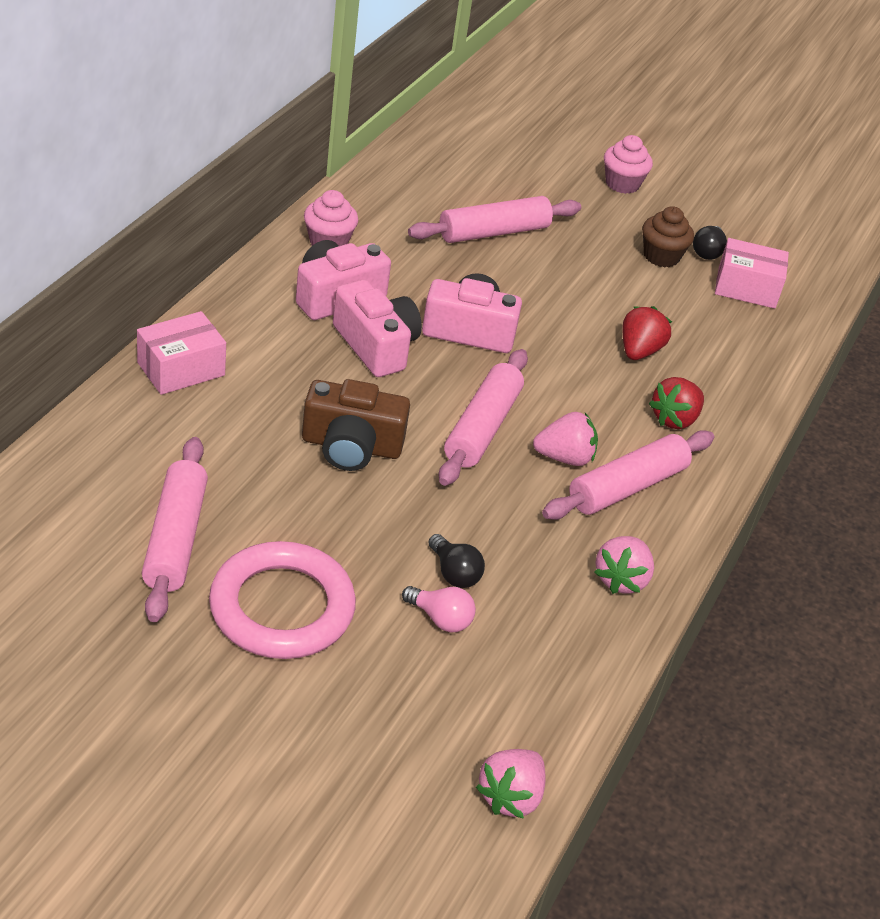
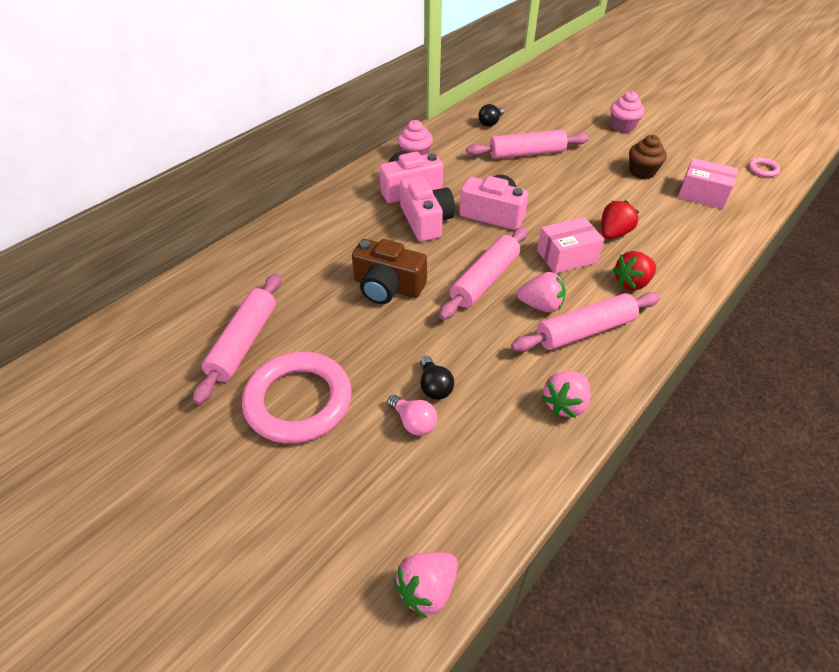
camera: 20 degrees right, 5 degrees up
(181, 369) = (292, 229): pink box -> pink box (566, 256)
(707, 252) = (676, 170): black light bulb -> black light bulb (490, 123)
(819, 247) = (762, 169): none -> pink ring

